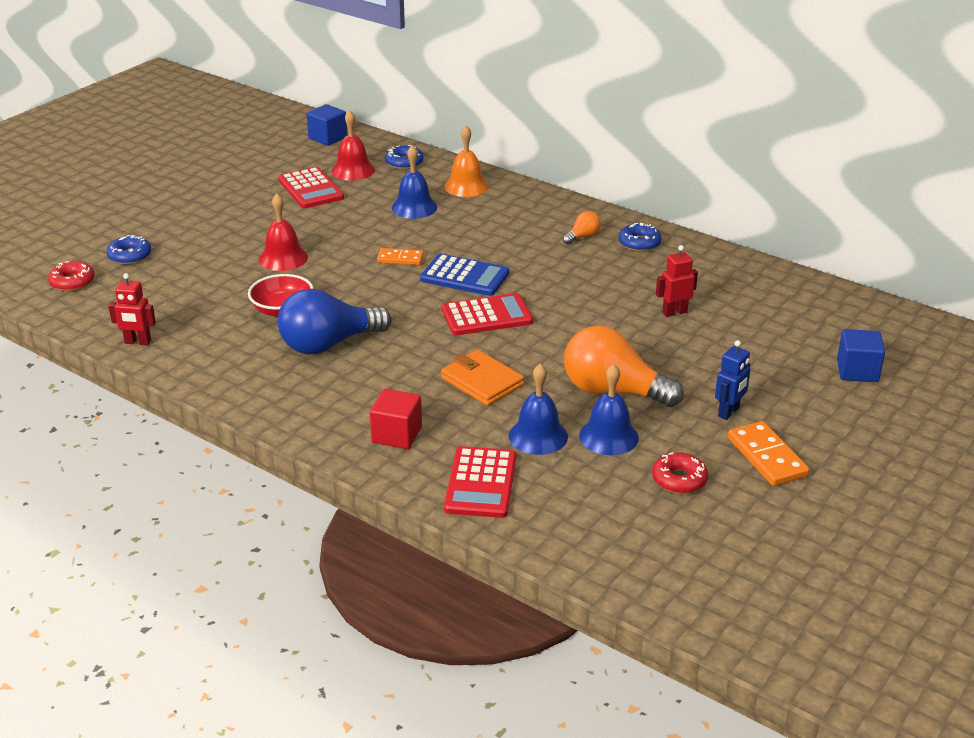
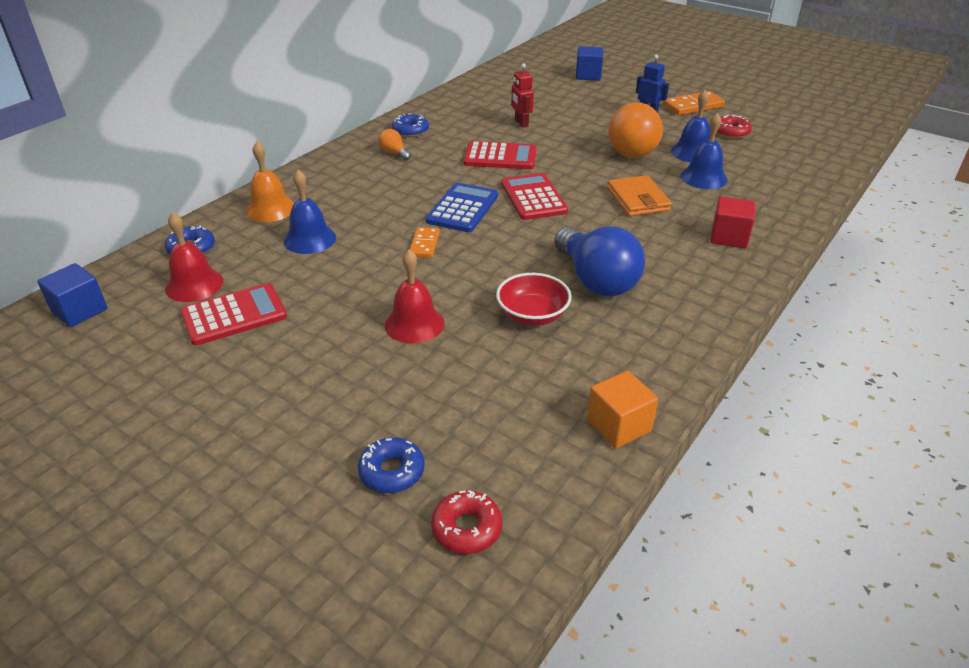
camera: 90 degrees left, 5 degrees up
(138, 342) = (619, 425): red robot -> orange cube
(481, 483) = (773, 200): red calculator -> red calculator (500, 157)
(482, 381) = (638, 199): orange wallet -> orange wallet turned 60 degrees counterclockwise

